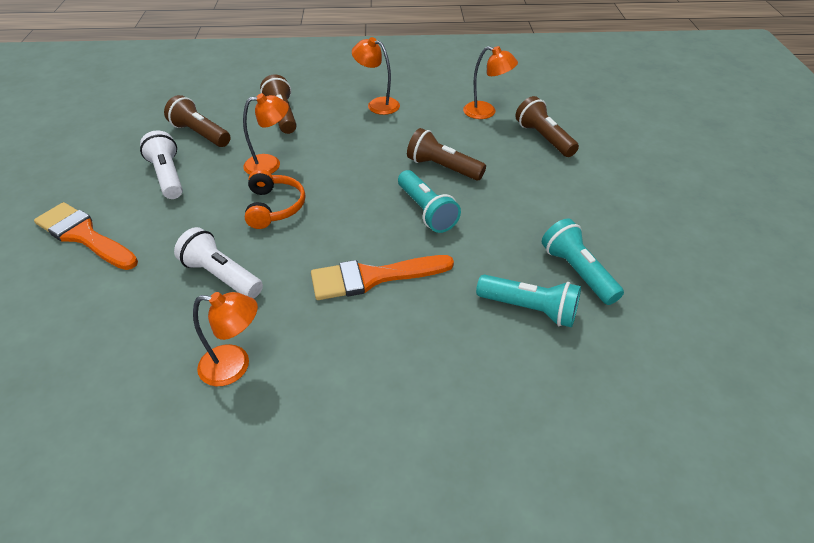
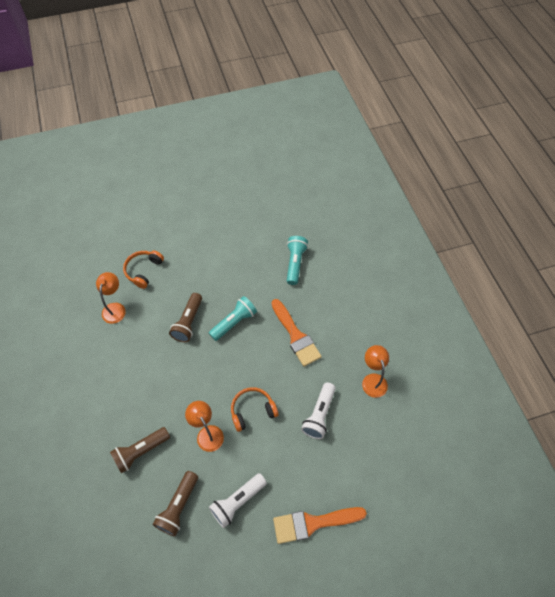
camera: 105 degrees left, 15 degrees up
(84, 236) = (313, 523): orange brush -> orange brush turned 60 degrees clockwise
(377, 104) = (113, 384): orange lamp -> none
(544, 138) = (143, 271): brown flashlight -> orange headphones
(577, 272) = (263, 246): turquoise flashlight -> none

